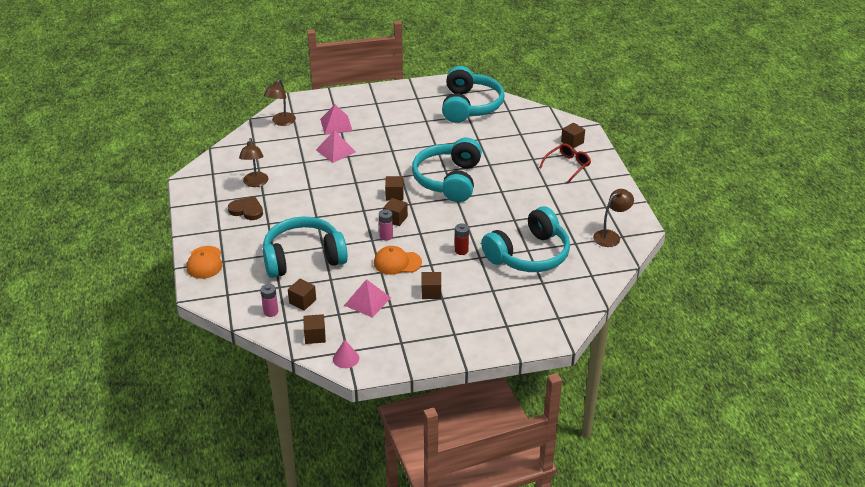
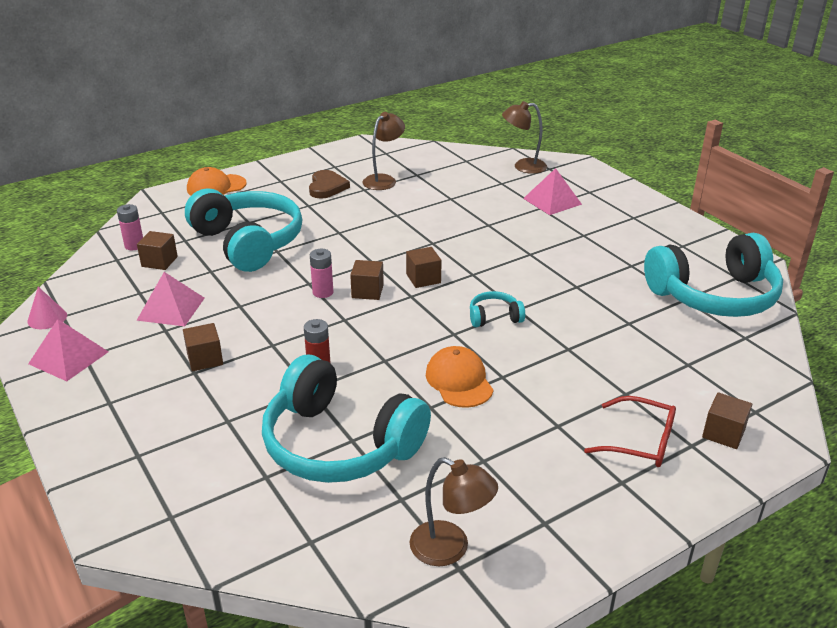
camera: 70 degrees right, 5 degrees down
(255, 183) = (384, 180): brown lamp -> brown lamp turned 150 degrees clockwise
(315, 336) = (91, 285): brown cube -> none
(335, 151) = (492, 213): pink pyramid -> pink pyramid (68, 357)
(397, 262) = (265, 314): orange cap -> orange cap (459, 381)
(449, 180) = (494, 317): turquoise headphones -> turquoise headphones, size x0.42

